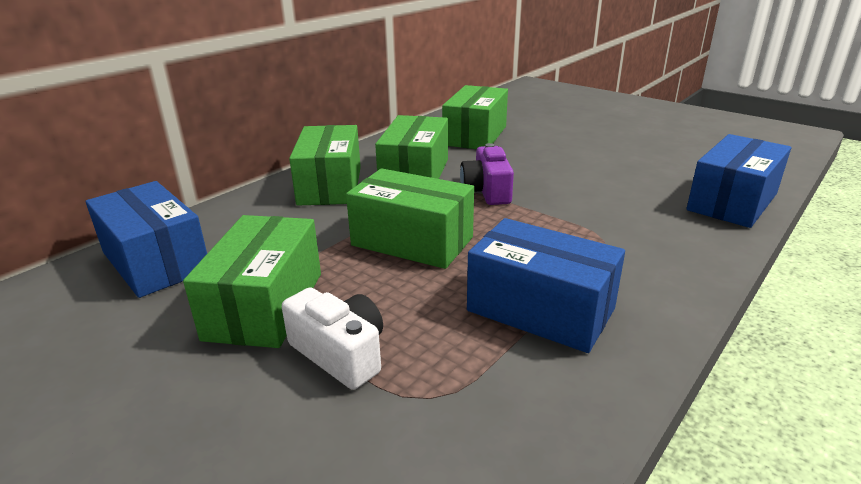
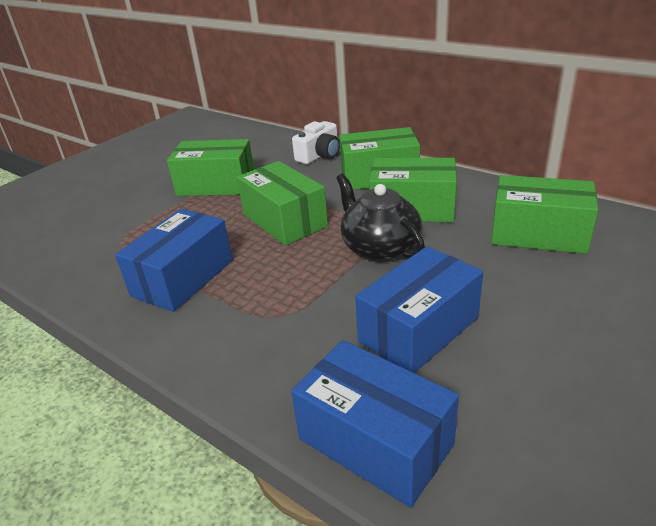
camera: 90 degrees right, 5 degrees up
(156, 261) = (268, 147): blue box -> blue box (419, 329)
(340, 353) = (165, 213): white camera -> white camera (319, 155)
(412, 241) = (284, 220): green box -> green box turned 60 degrees counterclockwise
(487, 191) = (380, 248): purple camera -> black teapot

